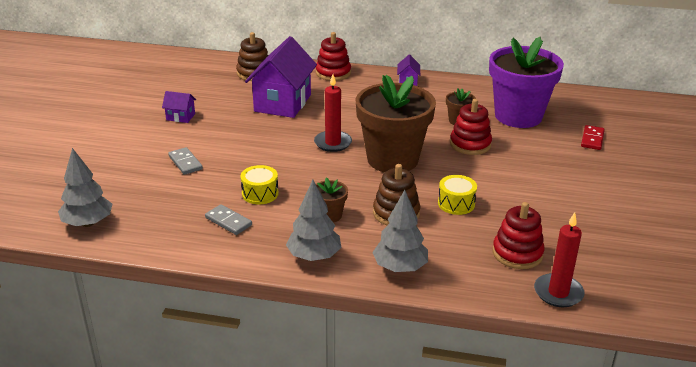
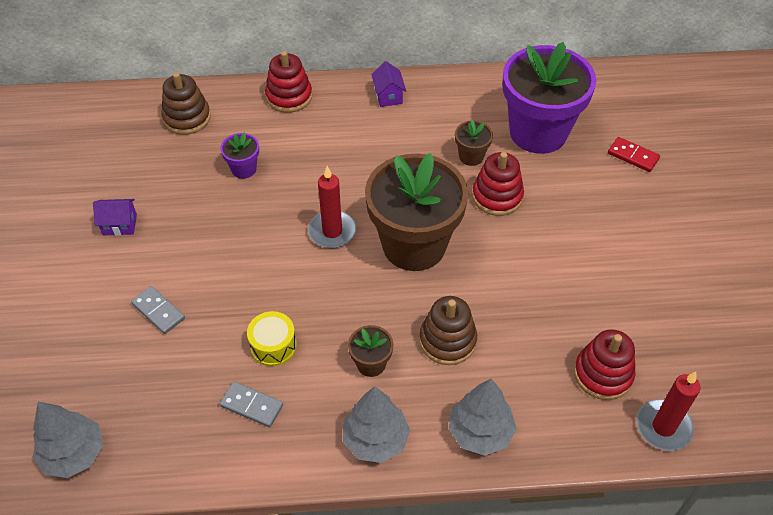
camera: 15 degrees left, 20 degrees up
(282, 103) = (244, 169): purple house -> purple flower pot
(456, 203) = (511, 306): yellow drum -> none
(592, 139) = (633, 156): red domino -> red domino turned 60 degrees counterclockwise

